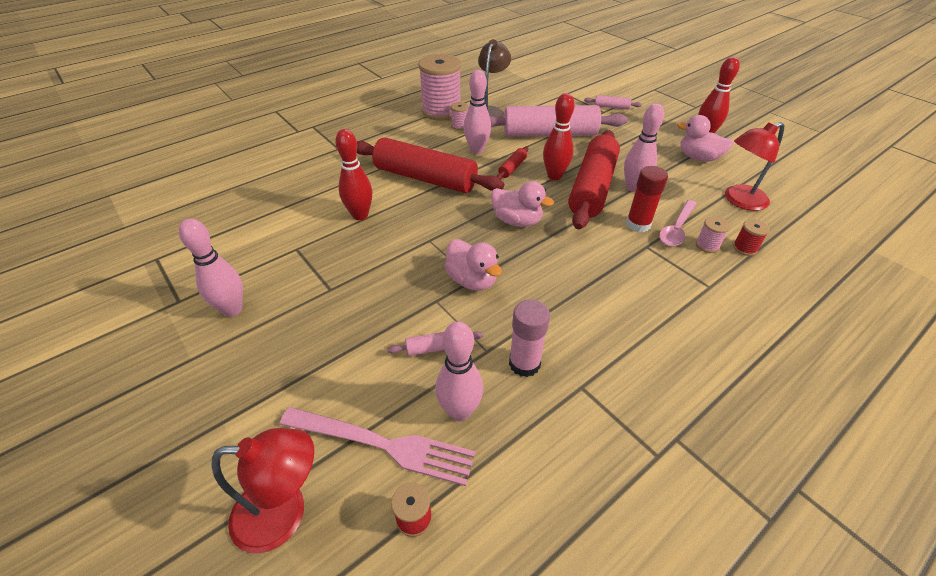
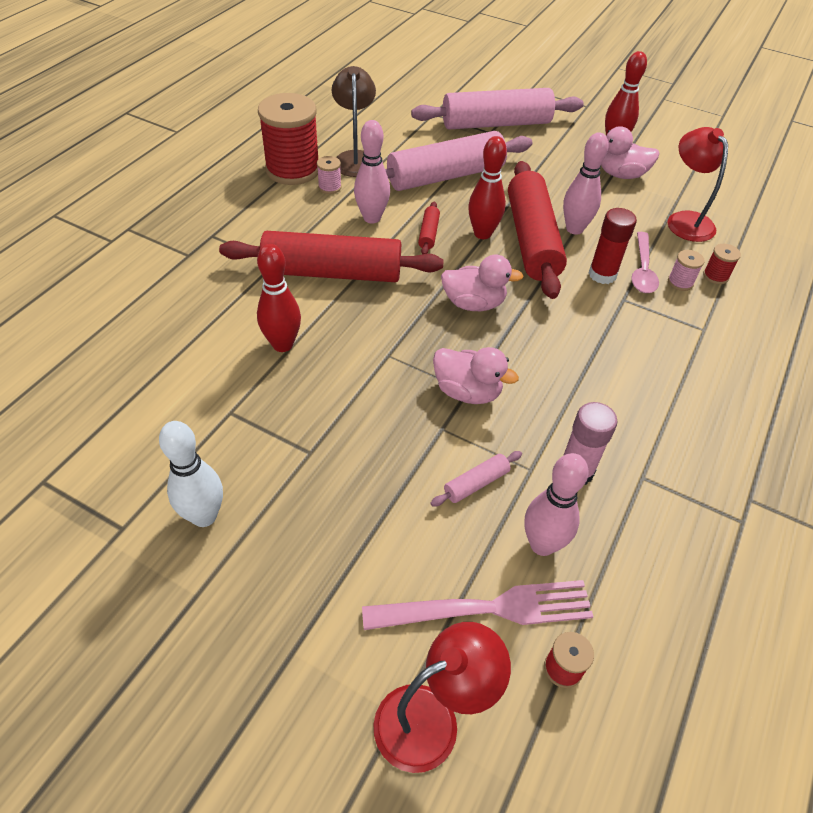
camera: 25 degrees left, 5 degrees up
(232, 309) = (204, 516): pink bowling pin -> white bowling pin
(441, 111) = (293, 170): pink spool -> red spool
(611, 107) = (496, 124): pink rolling pin -> pink rolling pin, size x2.47
(739, 200) = (685, 220): red lamp -> red lamp turned 120 degrees clockwise

